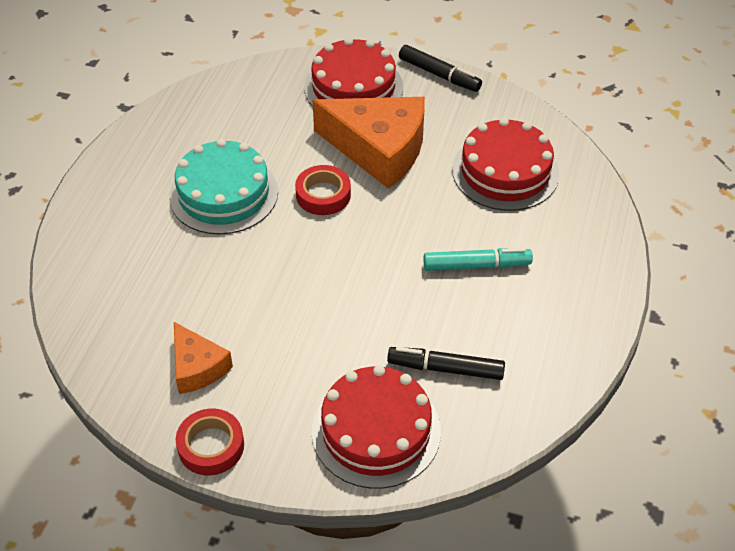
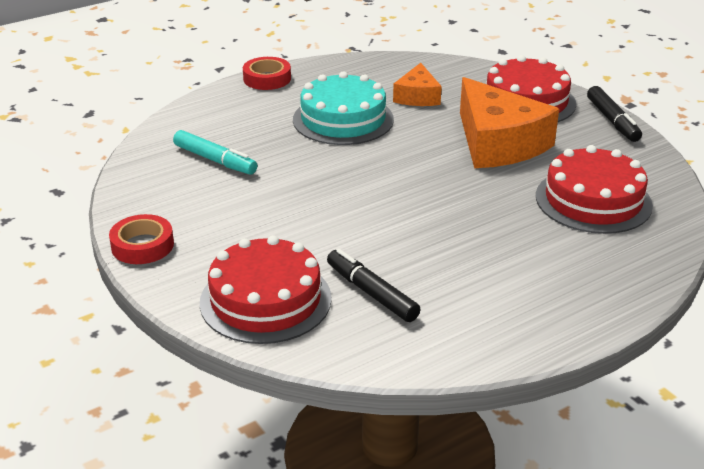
camera: 40 degrees right, 15 degrees down
(197, 367) = (194, 200): orange cheese -> orange cheese (417, 96)
(323, 195) = (416, 150): red tape -> red tape (267, 79)
(476, 265) = (486, 245): turquoise marker -> turquoise marker (215, 160)

